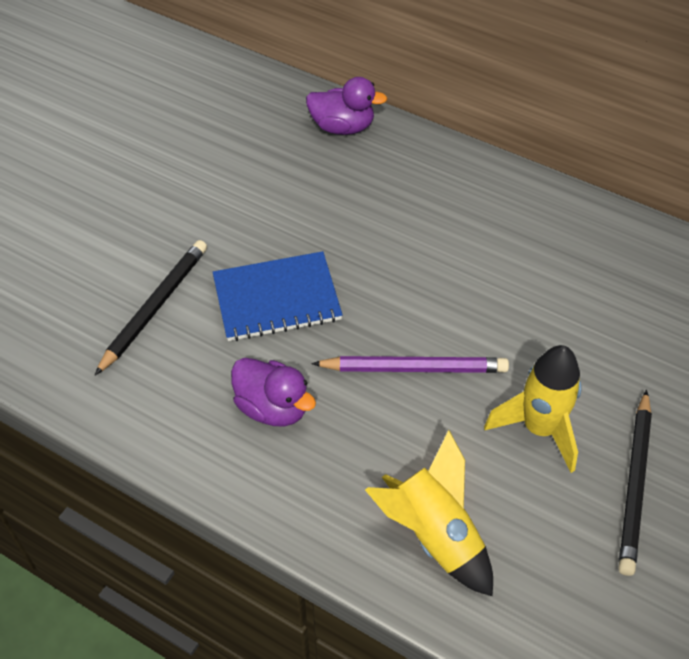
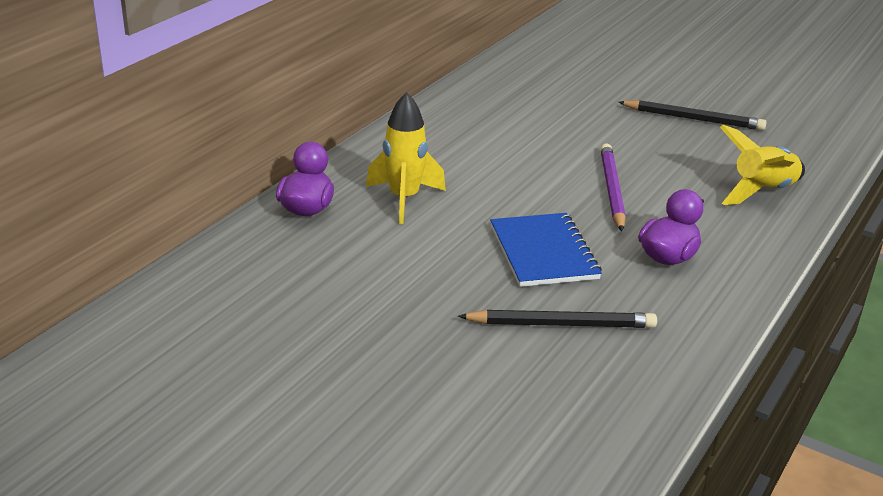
camera: 90 degrees left, 20 degrees down
(155, 307) = (561, 324): black pencil -> black pencil turned 150 degrees clockwise
(539, 429) = (657, 146): yellow rocket -> yellow rocket (404, 199)

